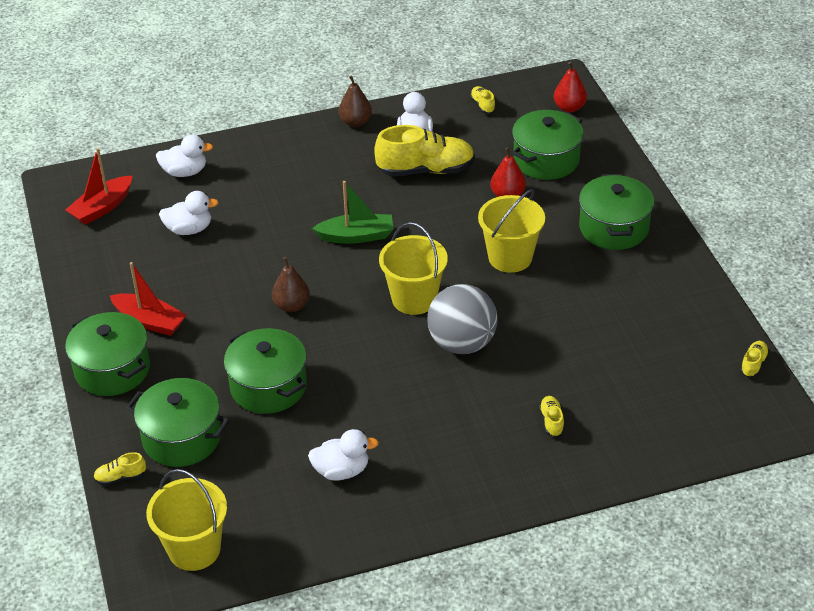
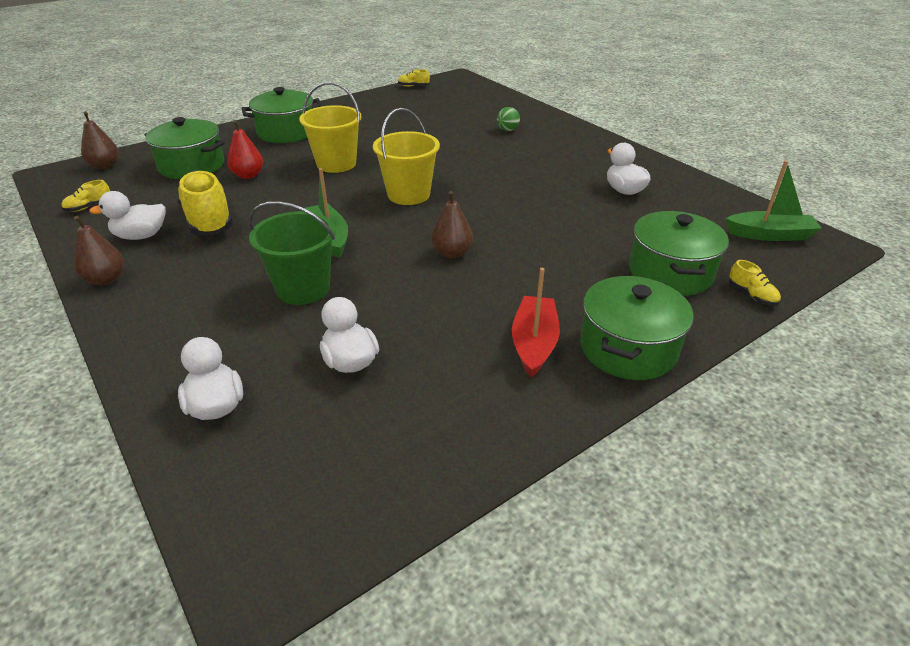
camera: 110 degrees left, 5 degrees down
(102, 208) = (321, 478): red boat -> none
(194, 549) = (769, 235): yellow bucket -> green boat
(268, 386) = (567, 241): green pot -> none
(287, 215) = (303, 288): none -> green bucket
(462, 343) = (451, 168): grey ball -> none
(551, 421) = (507, 130): yellow shoe -> green ball
(569, 108) = (105, 166): red pear -> brown pear

